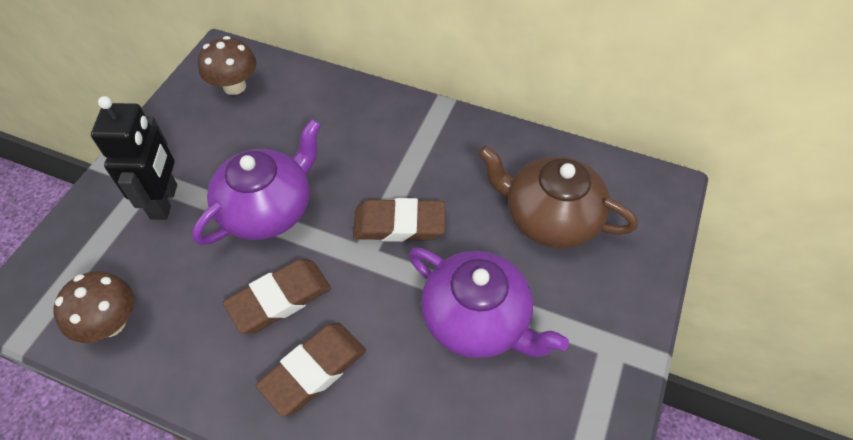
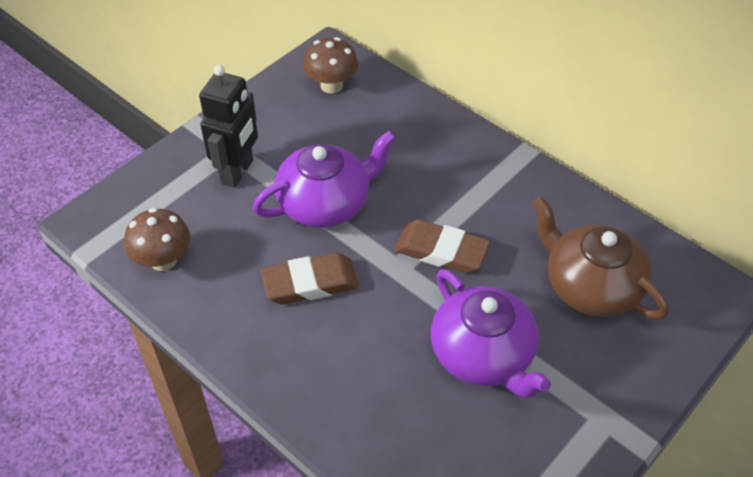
camera: 20 degrees right, 5 degrees down
(313, 370) = (320, 351): brown eraser -> none

